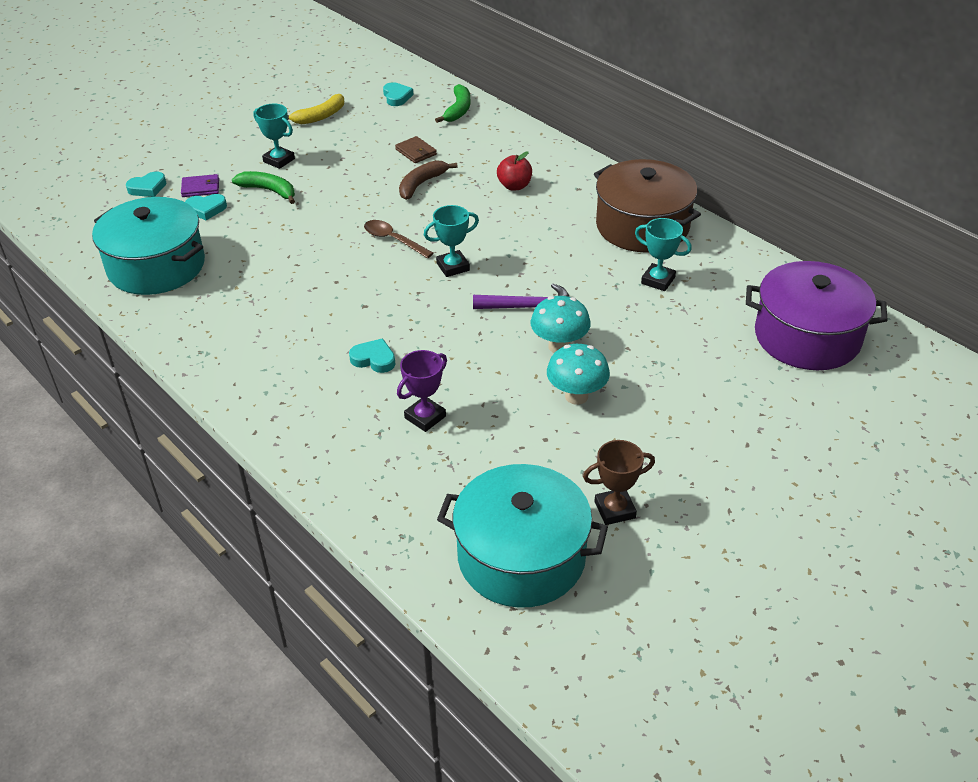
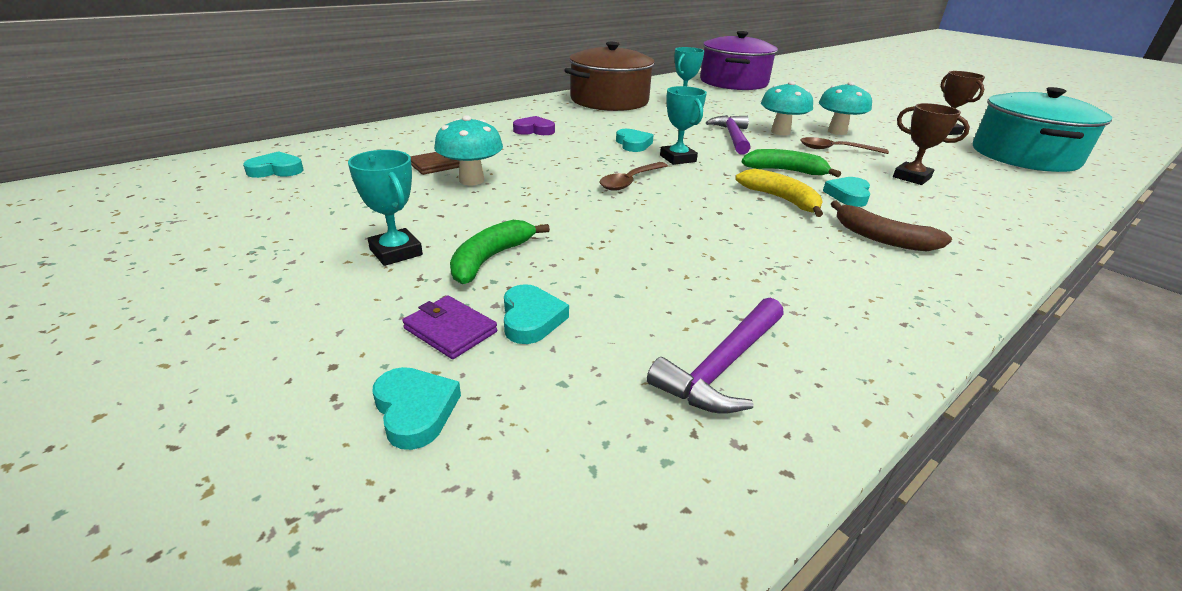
camera: 90 degrees left, 10 degrees down
(156, 266) = (722, 366): turquoise pot -> purple hammer
(200, 188) = (450, 330): purple wallet -> purple wallet turned 45 degrees counterclockwise
(279, 160) = (396, 252): turquoise trophy -> turquoise trophy turned 75 degrees counterclockwise
(320, 116) = (275, 220): yellow banana -> yellow banana (781, 199)
(387, 170) = (471, 180): none -> turquoise mushroom
(421, 184) = (514, 165): brown banana -> brown banana (882, 238)
(425, 417) = (911, 177): purple trophy -> brown trophy
(458, 110) = (351, 142): green banana -> green banana (784, 171)
(488, 242) = (633, 144): none -> turquoise heart
(504, 379) = (836, 150): none -> brown spoon
(514, 186) = (534, 130): red apple -> purple heart

